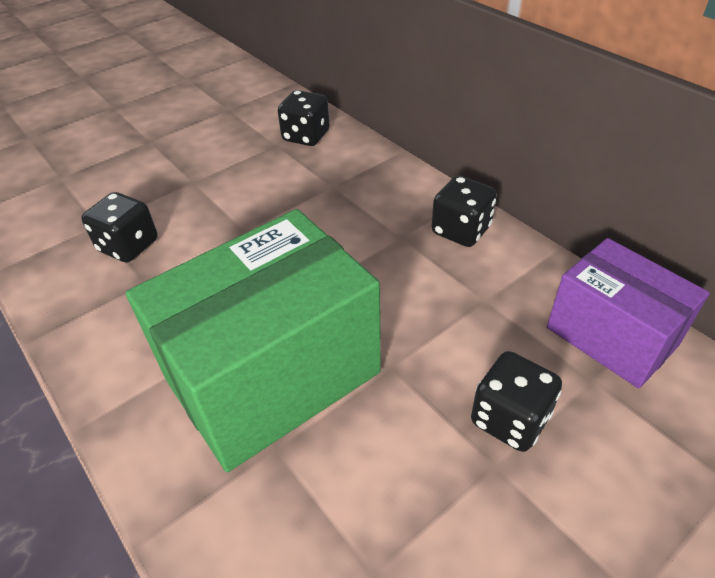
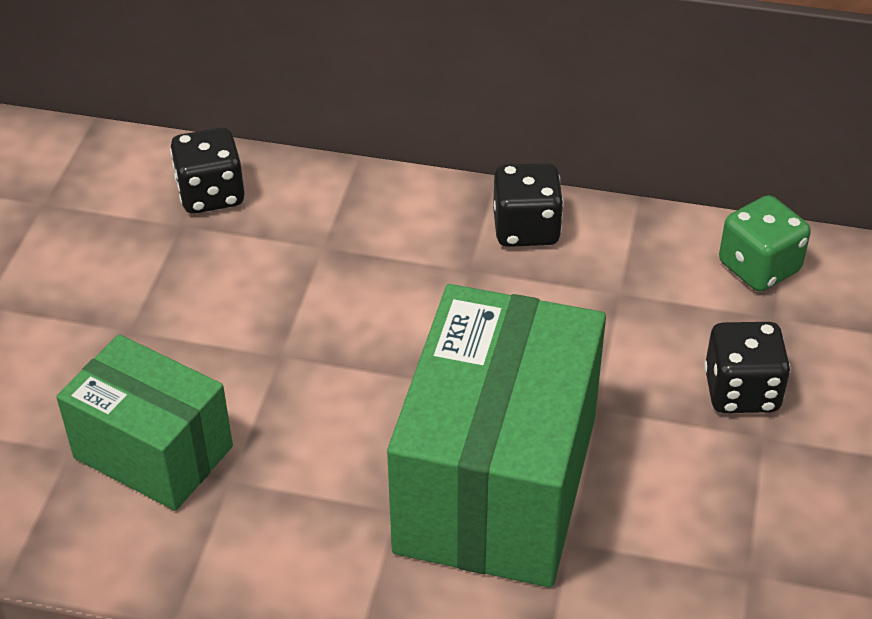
camera: 40 degrees left, 0 degrees up
(128, 246) = (153, 452): black dice -> green box
(611, 336) = (759, 267): purple box -> green dice

